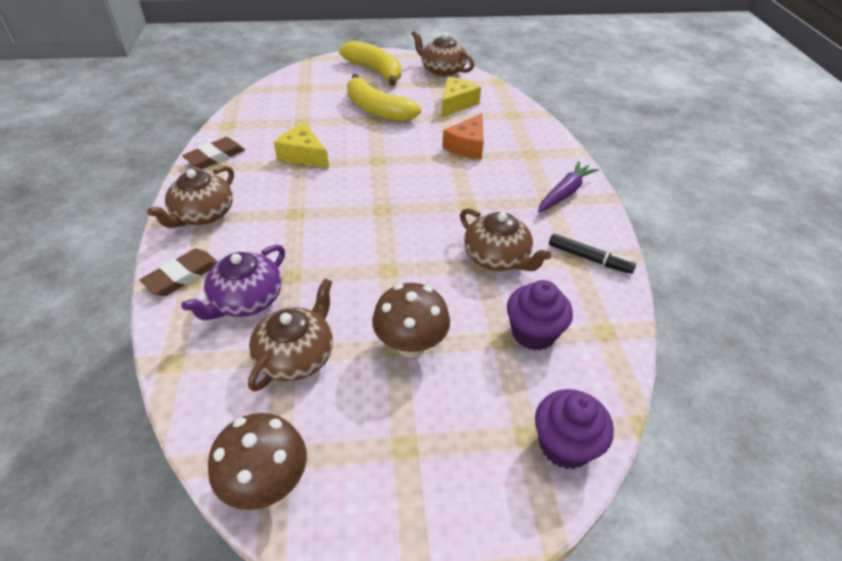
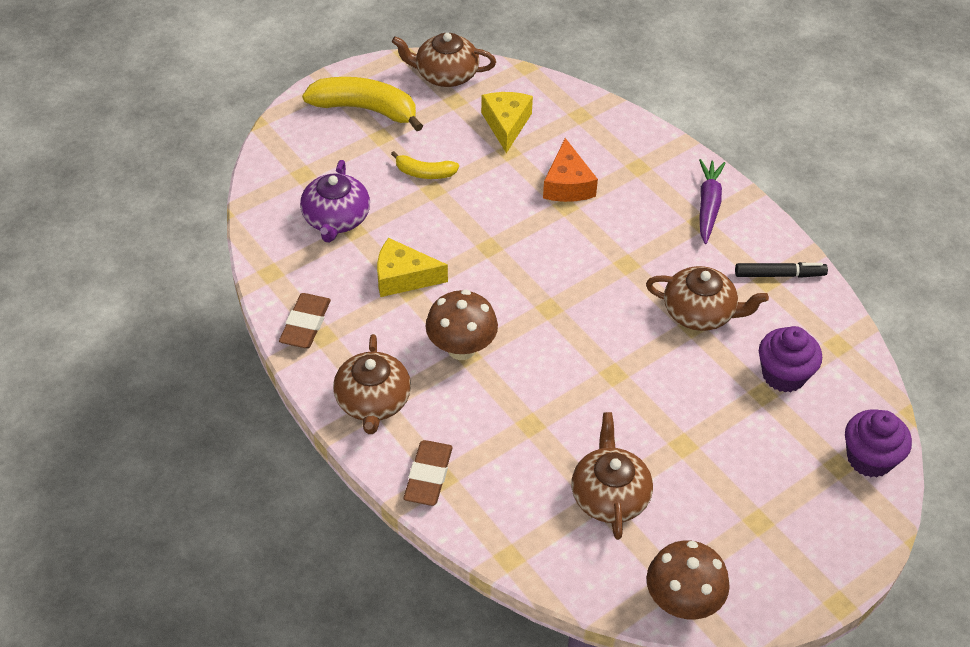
camera: 30 degrees left, 5 degrees up
(246, 300) = (514, 468): purple teapot -> purple teapot (336, 219)
(377, 110) = (424, 173): yellow banana -> yellow banana, size x0.53
(410, 344) = (694, 436): brown mushroom -> brown mushroom (461, 348)

